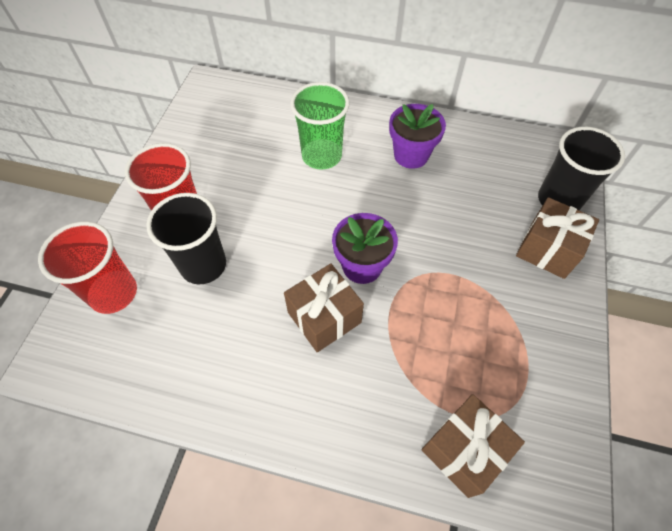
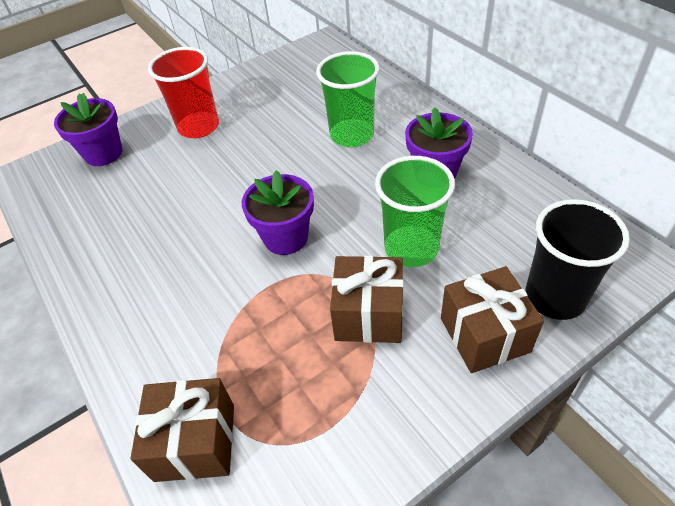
camera: 45 degrees right, 10 degrees down
(113, 293) = (103, 153): red cup -> purple flower pot
(203, 265) = (175, 168): black cup -> none
(324, 317) = (212, 257): brown gift -> brown gift (369, 315)
(452, 220) = (411, 248): none -> green cup

